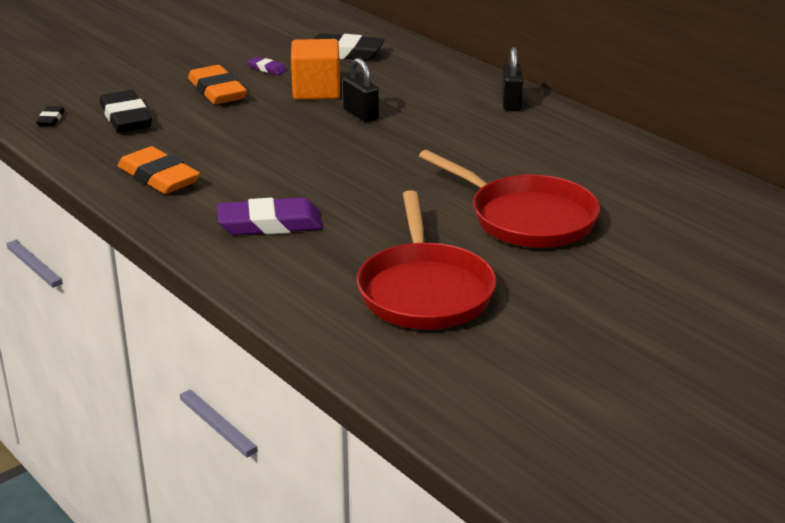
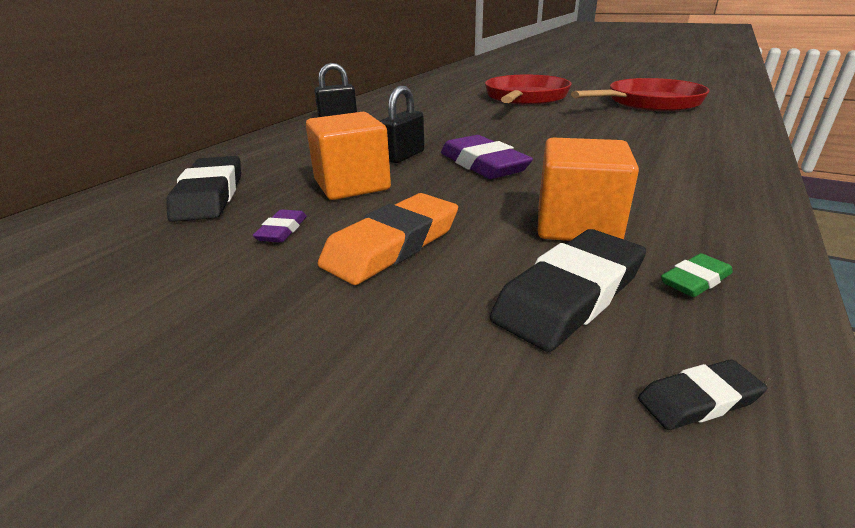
camera: 110 degrees left, 0 degrees up
(99, 147) = (695, 280): none -> green eraser
(159, 177) = (684, 208): orange eraser -> none
(180, 139) = (577, 225): none -> orange cube
(270, 224) = (662, 145): purple eraser -> purple eraser (483, 164)

